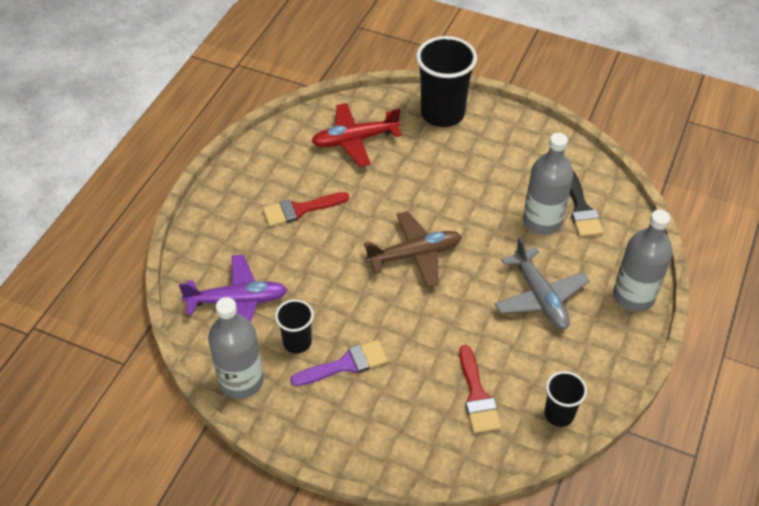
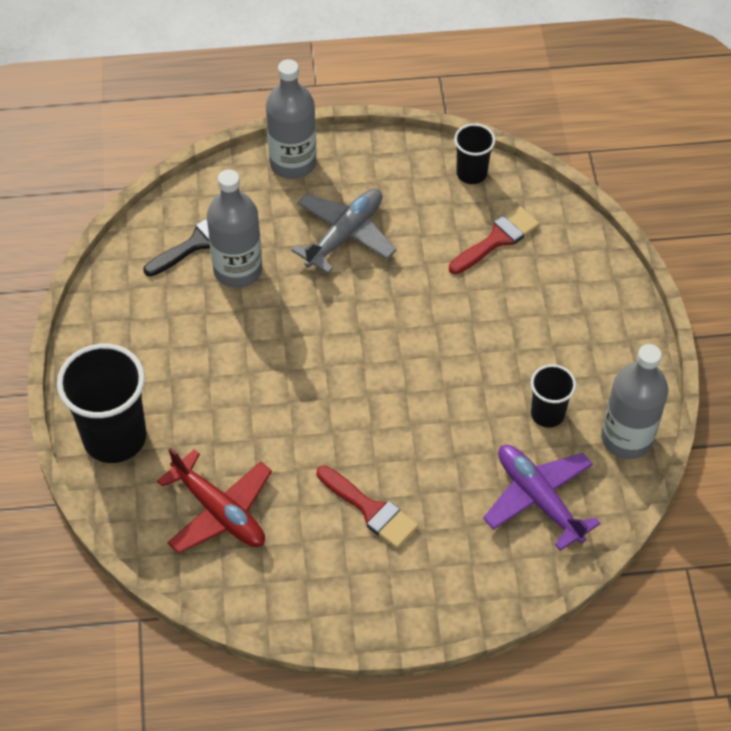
camera: 120 degrees left, 5 degrees up
(345, 364) = (541, 358): purple brush -> none
(415, 255) = (362, 364): brown plane -> none

